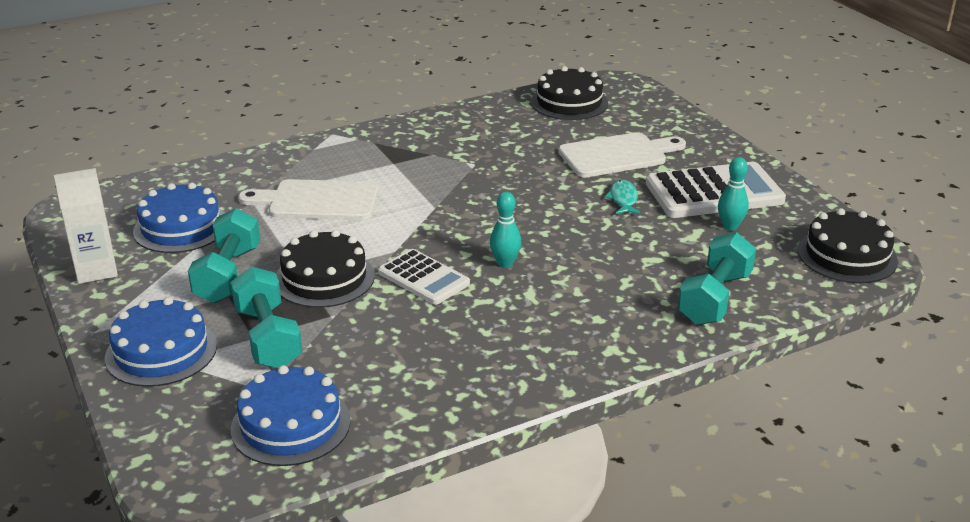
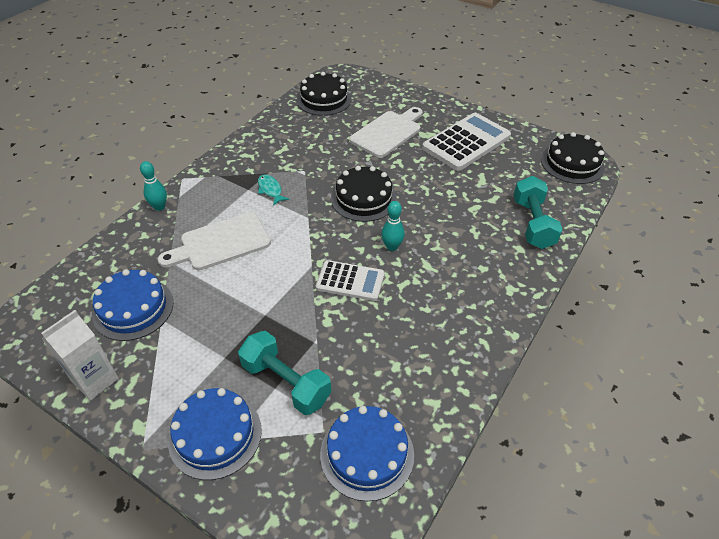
camera: 30 degrees left, 15 degrees up
(228, 275) = (208, 338): turquoise dumbbell -> none
(324, 278) = (282, 310): black cake -> black cake (363, 198)
(623, 199) = (420, 166): turquoise fish -> turquoise fish (270, 190)
(730, 226) = (496, 165): turquoise bowling pin -> turquoise bowling pin (159, 207)

